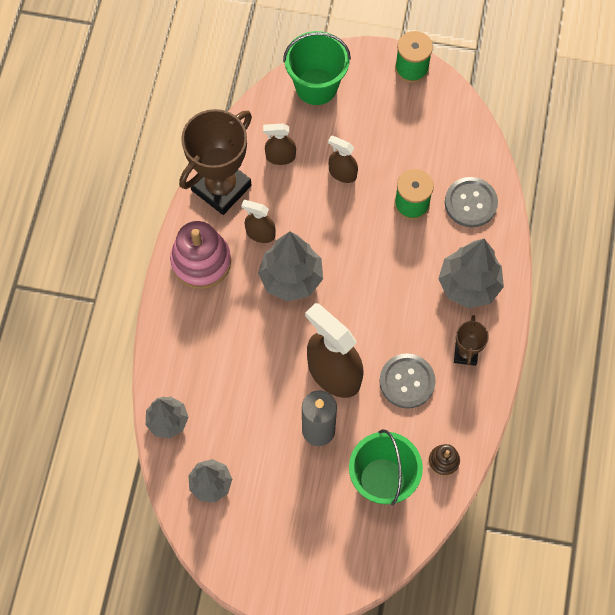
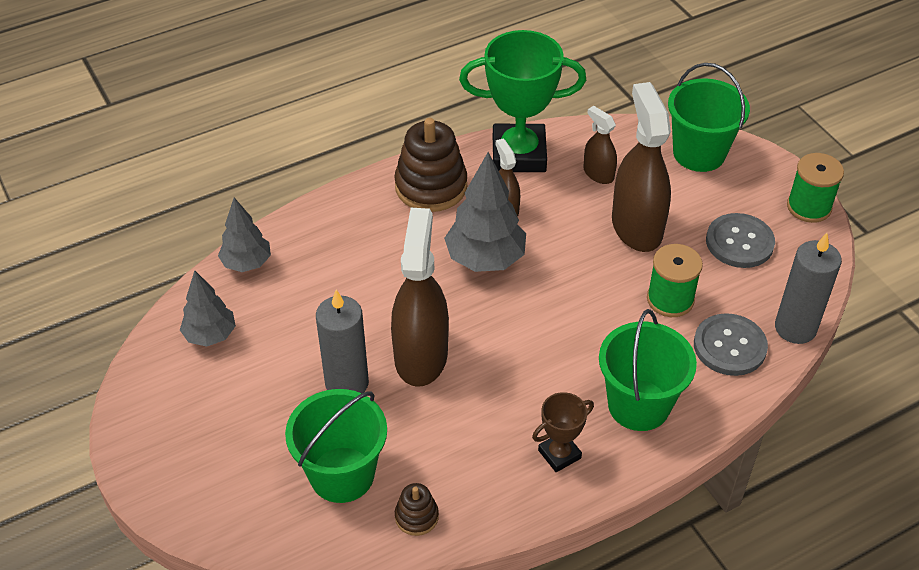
camera: 50 degrees right, 20 degrees down
(201, 261) = (431, 186): pink stacking toy -> brown stacking toy
(221, 188) = (519, 154): brown trophy -> green trophy
(342, 173) = (636, 227): brown spray bottle -> brown spray bottle, size x1.97
(407, 381) = (474, 423): grey button -> grey button (739, 242)
(468, 285) = (638, 405): grey tree -> green bucket
(488, 158) = (795, 328): none -> grey candle

